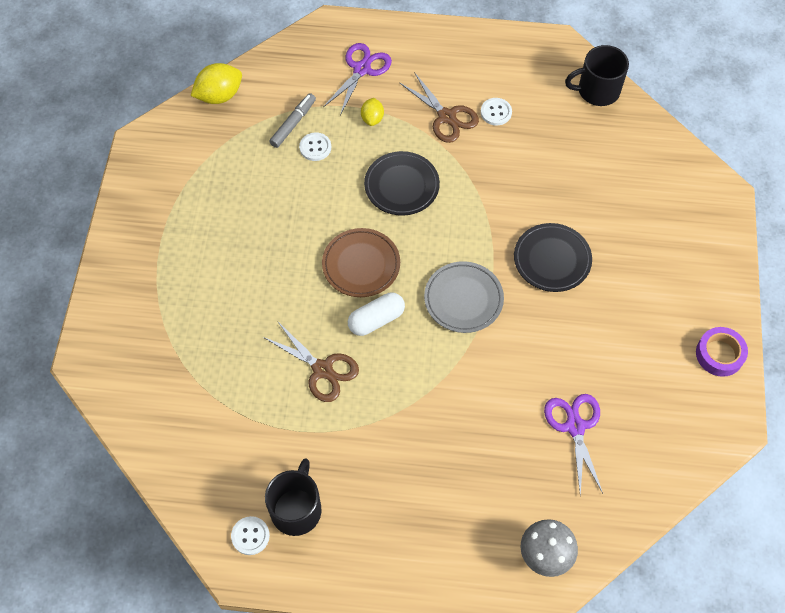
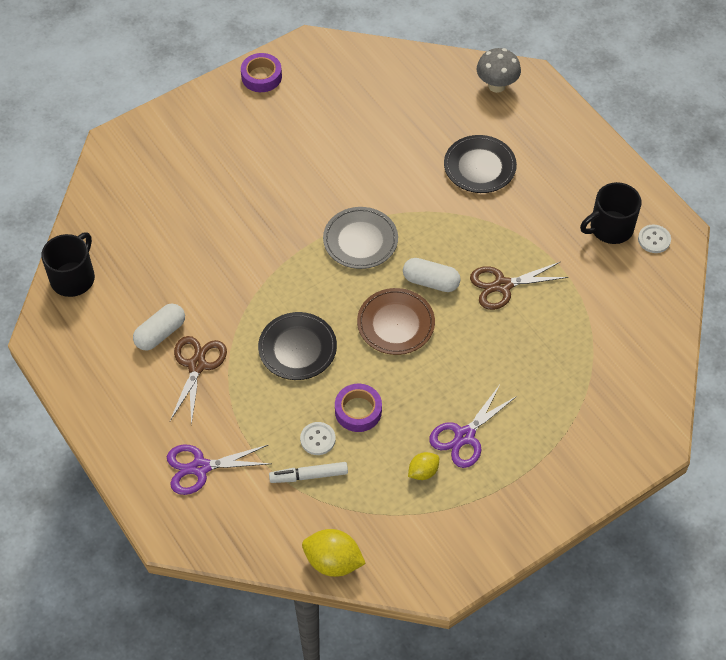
camera: 130 degrees left, 5 degrees down
(293, 124) = (309, 475): grey marker -> white marker
(312, 187) = (358, 411): none -> purple tape
(322, 369) = (502, 286): brown scissors -> brown scissors turned 105 degrees counterclockwise
(372, 118) = (248, 419): yellow lemon -> yellow lemon (423, 472)
(496, 112) = (160, 333): white button -> white capsule
(552, 260) = (273, 209): black plate -> black plate (479, 167)
(575, 426) = (394, 120): purple scissors -> purple scissors (464, 436)
(597, 90) = (73, 278): black mug -> black mug turned 105 degrees counterclockwise

